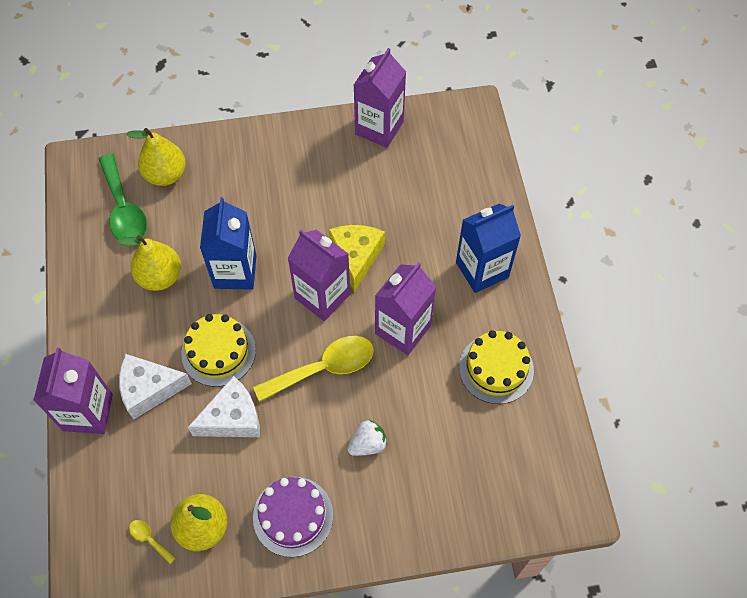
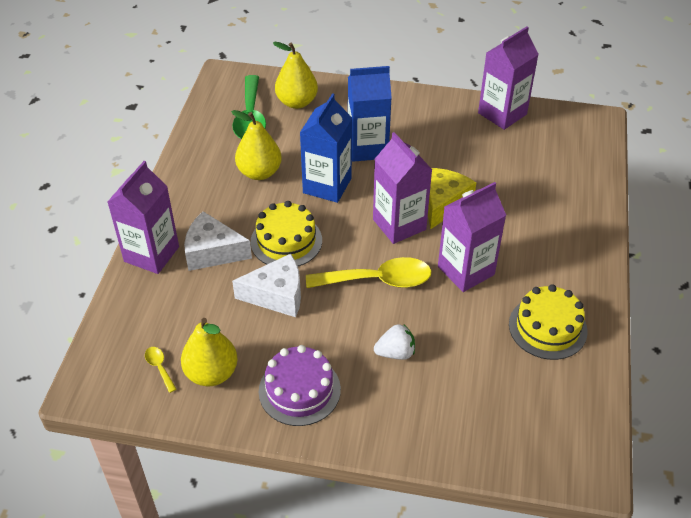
camera: 20 degrees right, 15 degrees down
(482, 270) = (562, 244): blue carton -> blue carton (367, 148)

